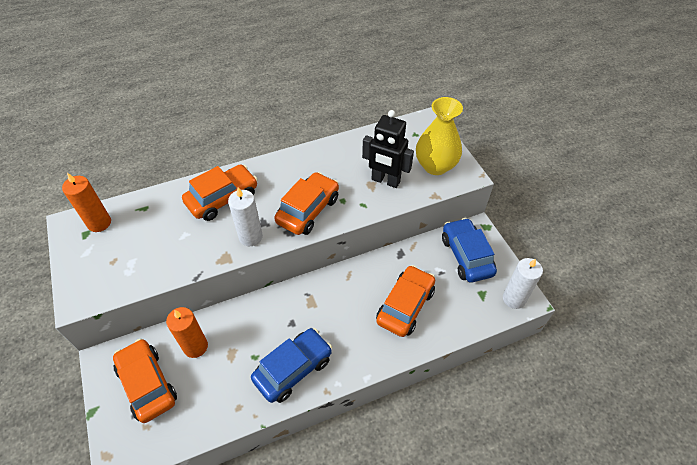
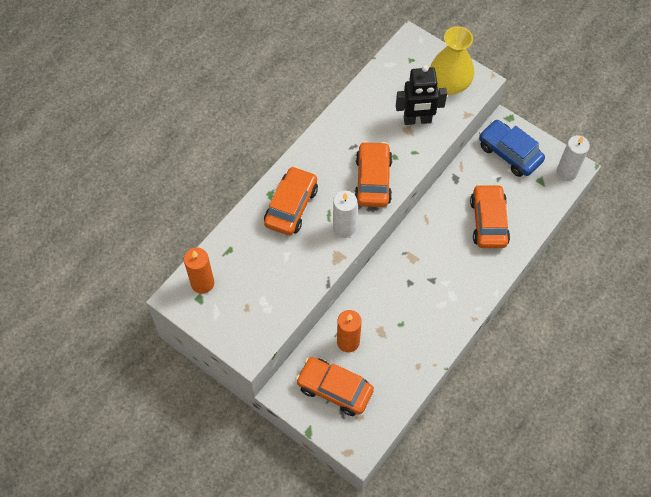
camera: 30 degrees left, 10 degrees up
(293, 369) = (437, 316): blue car -> none

